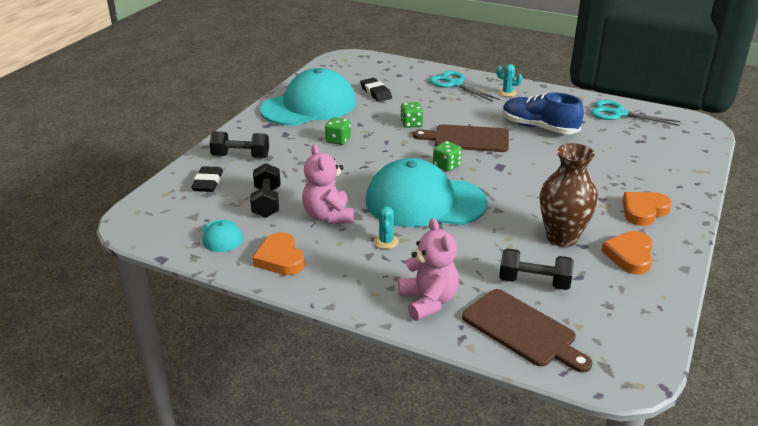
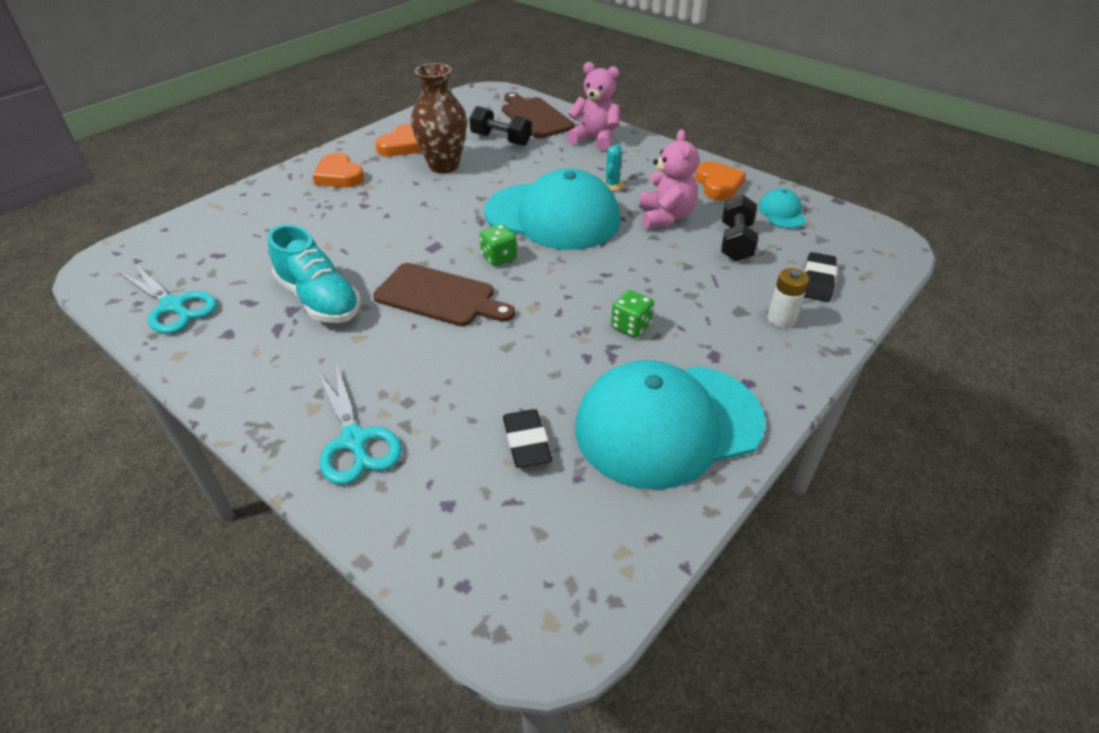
camera: 165 degrees left, 10 degrees up
(240, 156) = (781, 319): black dumbbell -> white battery
(411, 124) = (503, 342): green dice -> none
(428, 301) = (595, 139): pink teddy bear -> pink teddy bear turned 120 degrees clockwise
(507, 93) = (283, 392): turquoise cactus -> none
(539, 128) = (319, 299): blue shoe -> turquoise shoe
(643, 211) = (339, 176): orange heart -> orange heart turned 75 degrees clockwise

